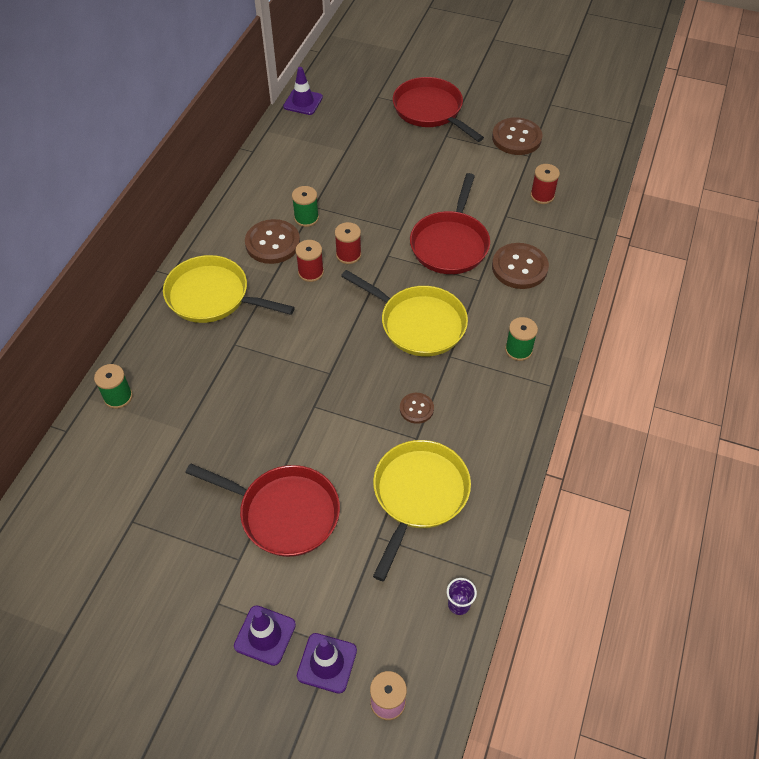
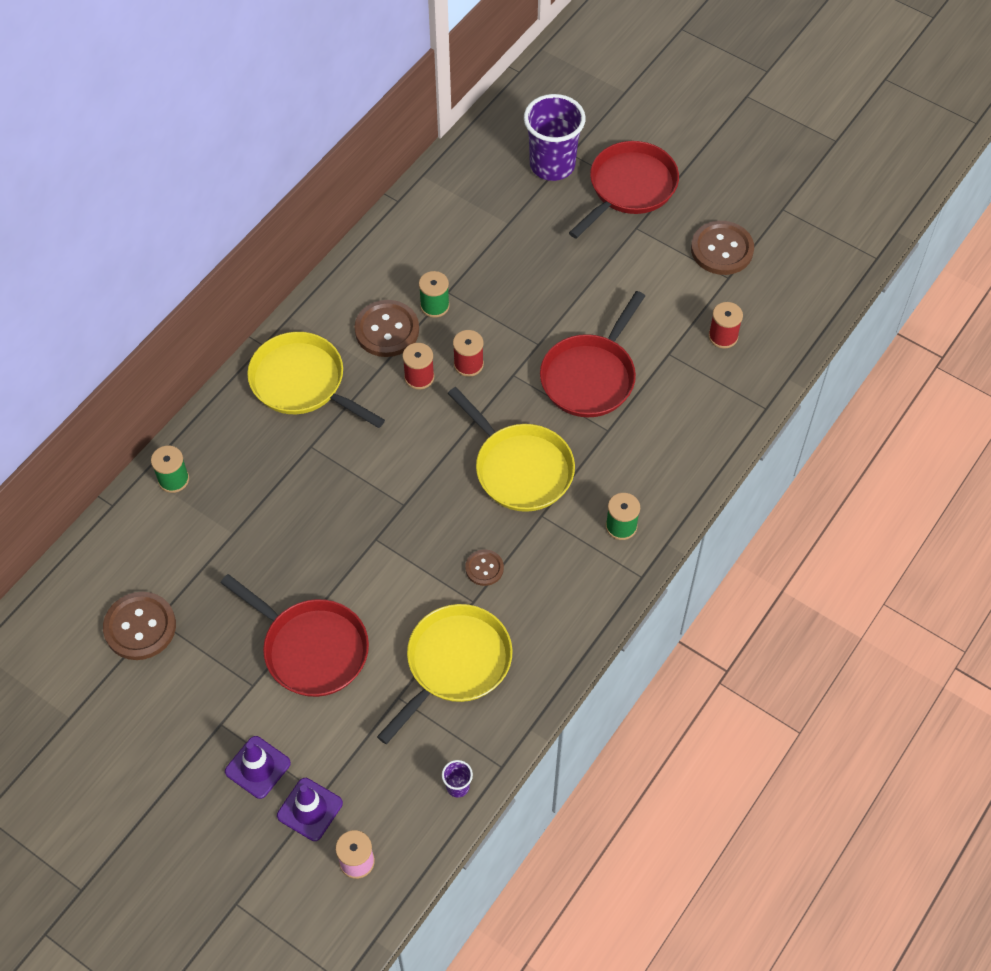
camera: 15 degrees right, 5 degrees up
(303, 102) = (477, 143): purple traffic cone -> none
(366, 106) = (552, 165): none -> purple cup
(430, 110) = (629, 188): red pan -> red pan turned 60 degrees clockwise
(519, 267) = (660, 425): brown button -> brown button (140, 627)

